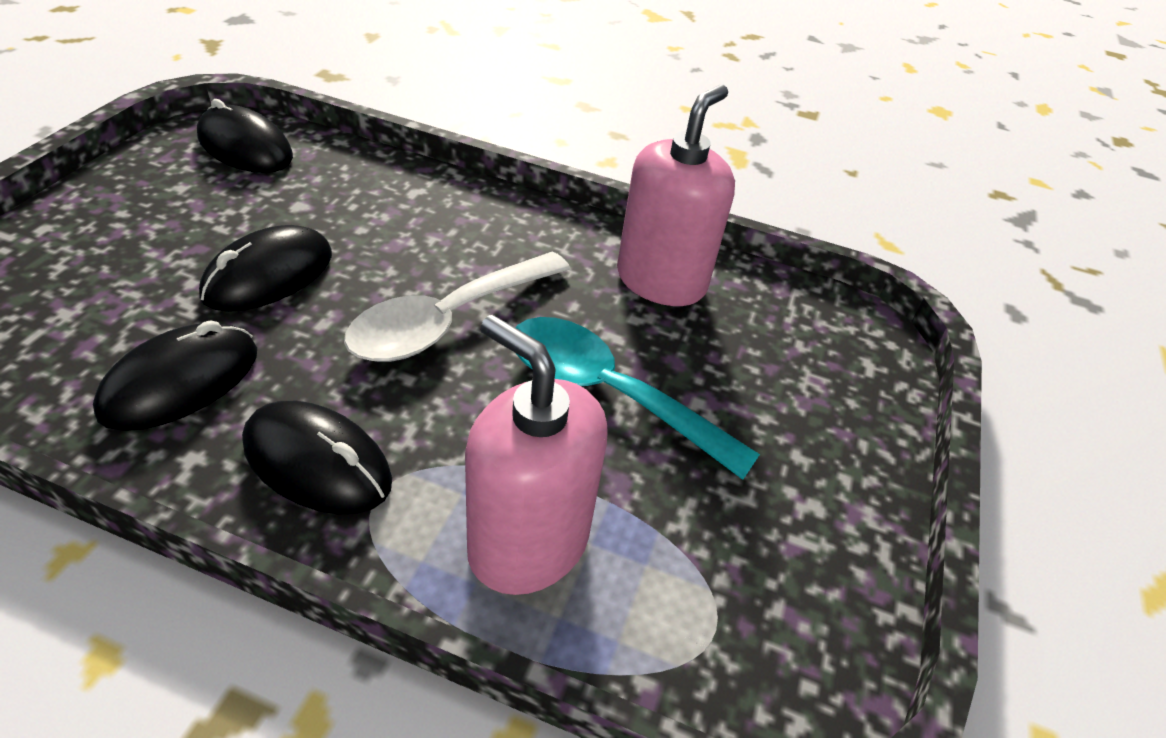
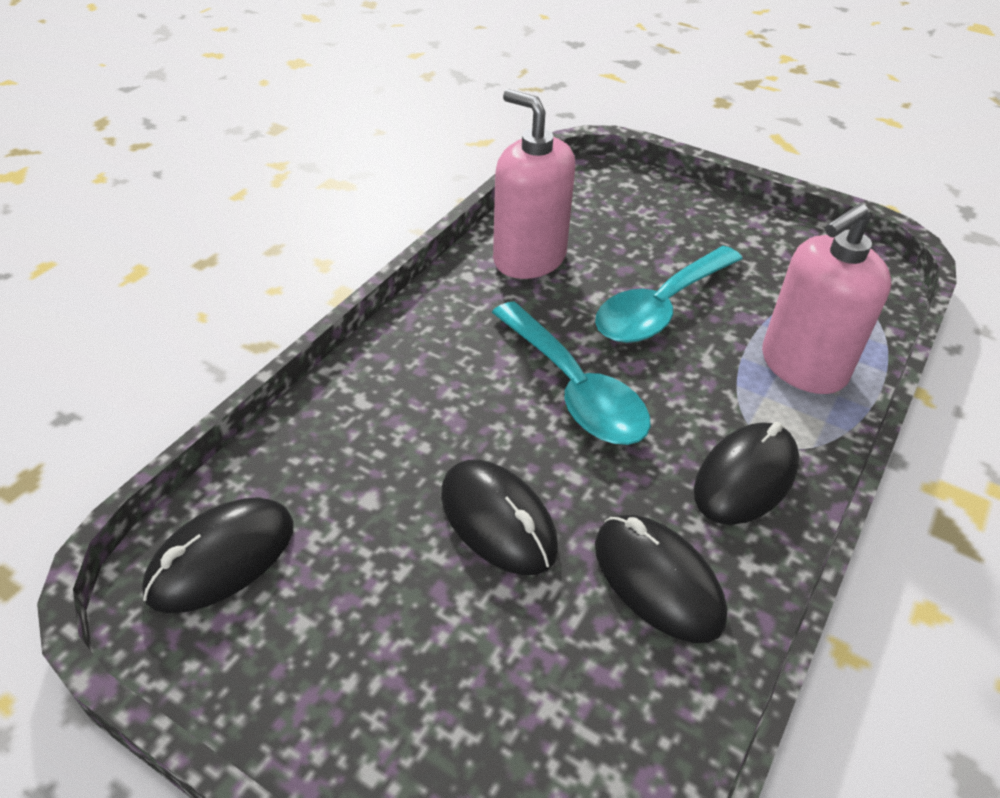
camera: 75 degrees left, 0 degrees up
(448, 320) = (574, 389): white spoon -> turquoise spoon

